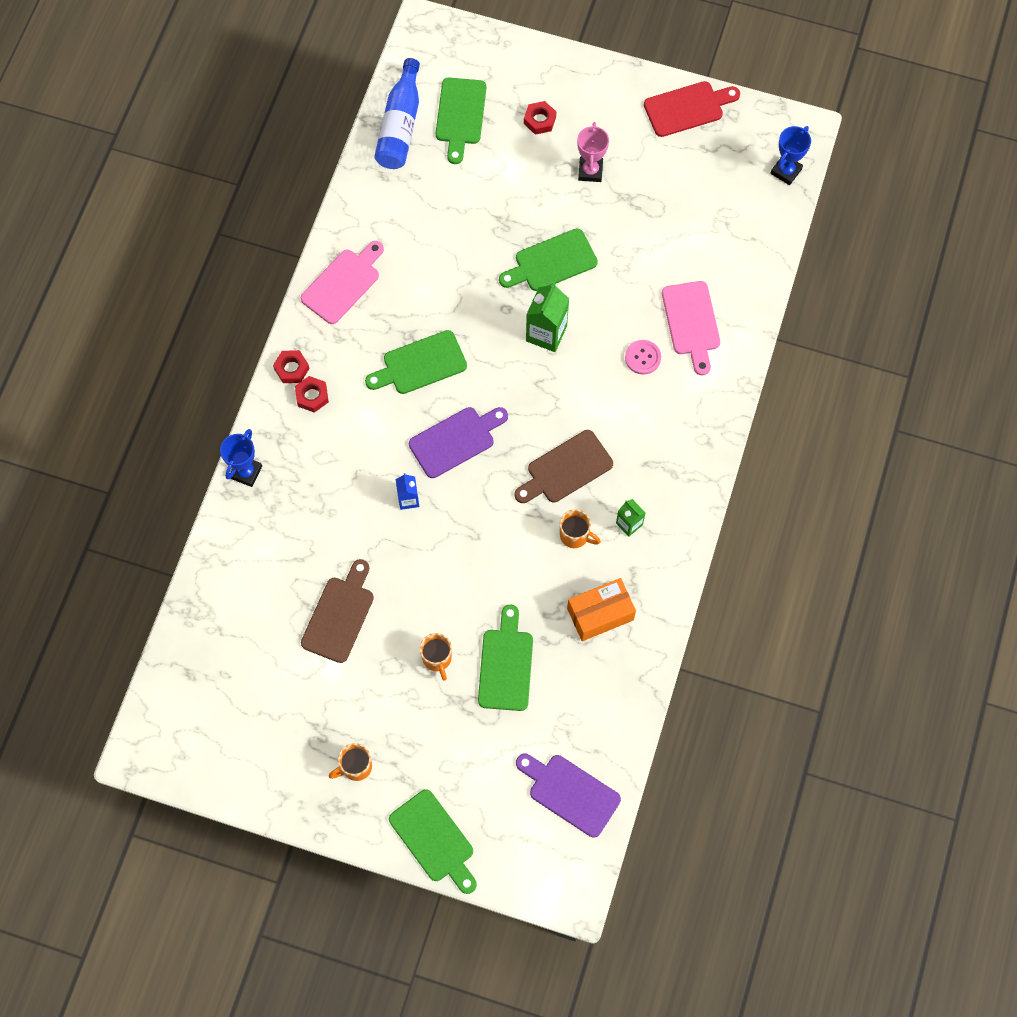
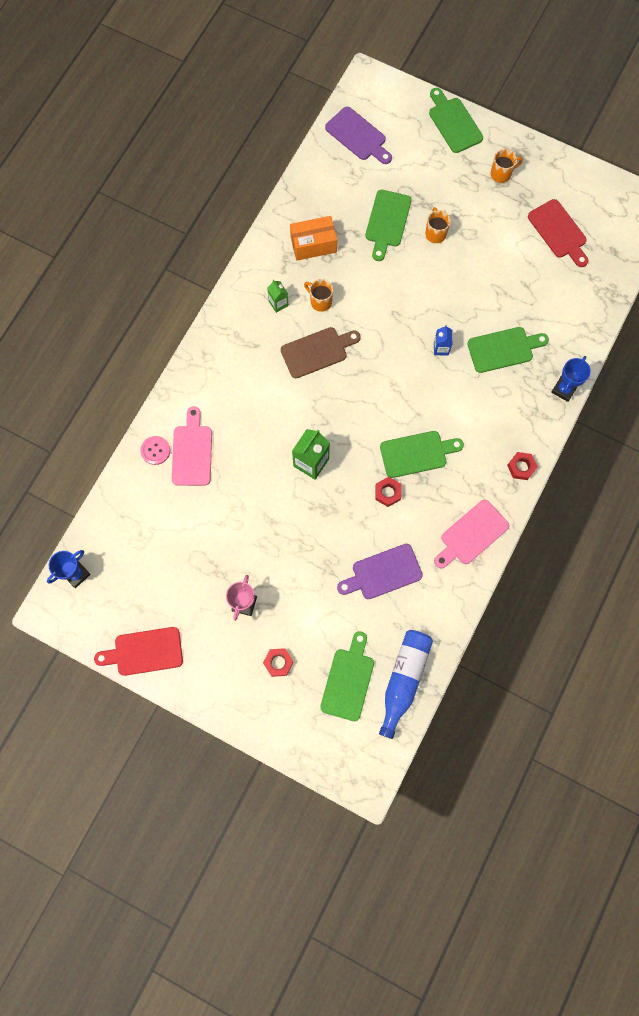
camera: 170 degrees left, 5 degrees up
(267, 690) = (558, 232): none -> red cutting board
(312, 396) = (507, 441): red nut -> red nut (387, 493)
(339, 615) = (502, 274): brown cutting board -> none
(455, 440) = (398, 387): purple cutting board -> purple cutting board (383, 573)
(551, 262) = (294, 524): green cutting board -> green cutting board (503, 349)
(642, 358) = (238, 429): pink button -> pink button (155, 450)

